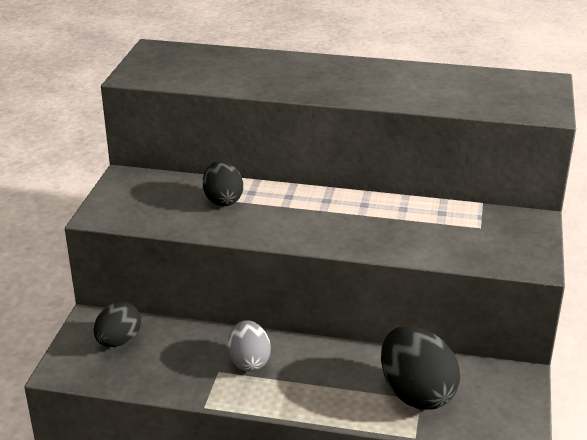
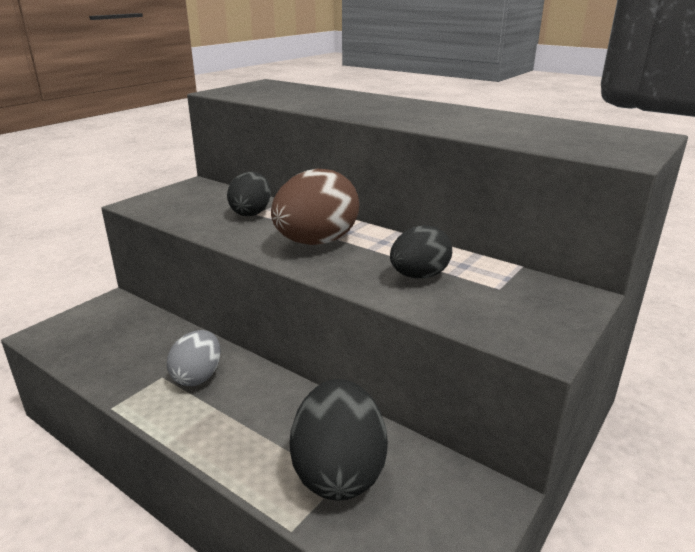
camera: 25 degrees right, 5 degrees down
(119, 341) = (111, 324): black egg -> black egg (419, 276)
(313, 219) = (316, 242): none -> brown egg

